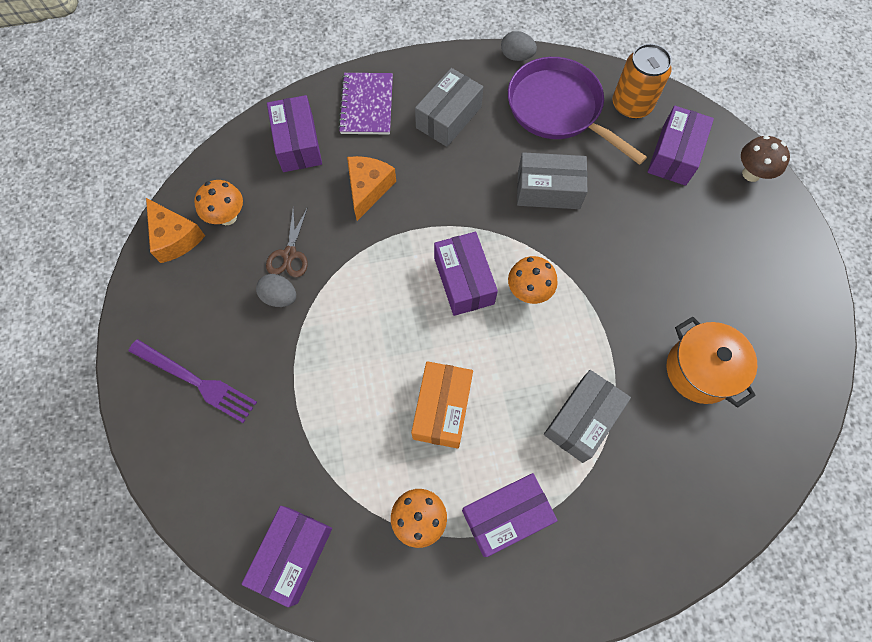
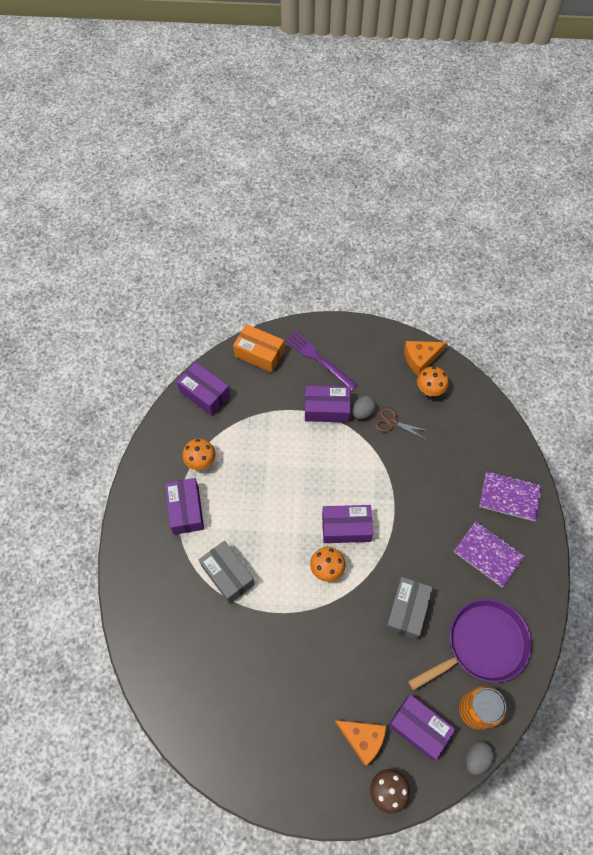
camera: 105 degrees right, 5 degrees down
(196, 381) = (319, 359): purple fork -> purple fork turned 90 degrees clockwise
(298, 143) = (482, 443): purple box -> purple box (327, 409)
(368, 189) = (434, 482): orange cheese -> orange cheese (362, 739)
(442, 409) = (261, 491): orange box -> orange box (259, 354)
(448, 117) = (488, 554): grey box -> purple notebook
(516, 56) = (543, 627): grey egg -> grey egg (476, 758)
(700, 370) = (236, 670): orange pot -> none

